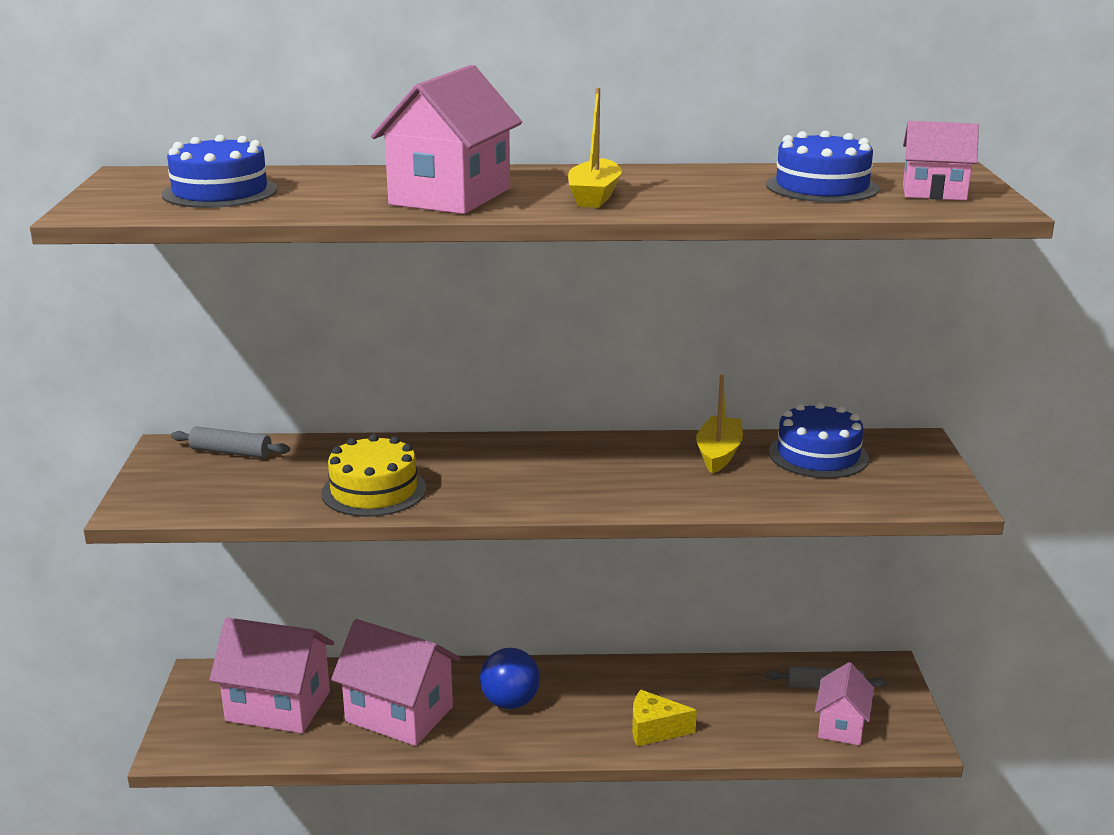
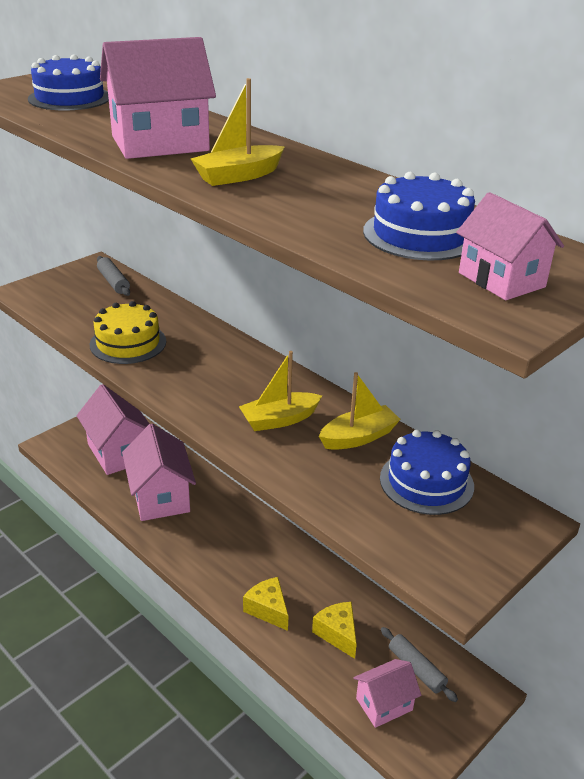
camera: 45 degrees right, 10 degrees up
(510, 702) = (220, 531): blue ball -> none
(638, 474) = (279, 420): none -> yellow boat
(735, 706) = (337, 634): none -> yellow cheese

